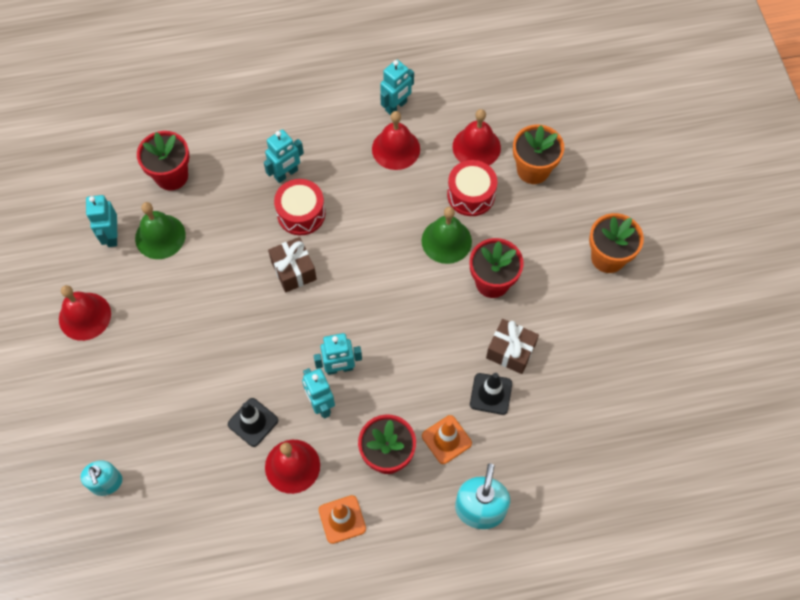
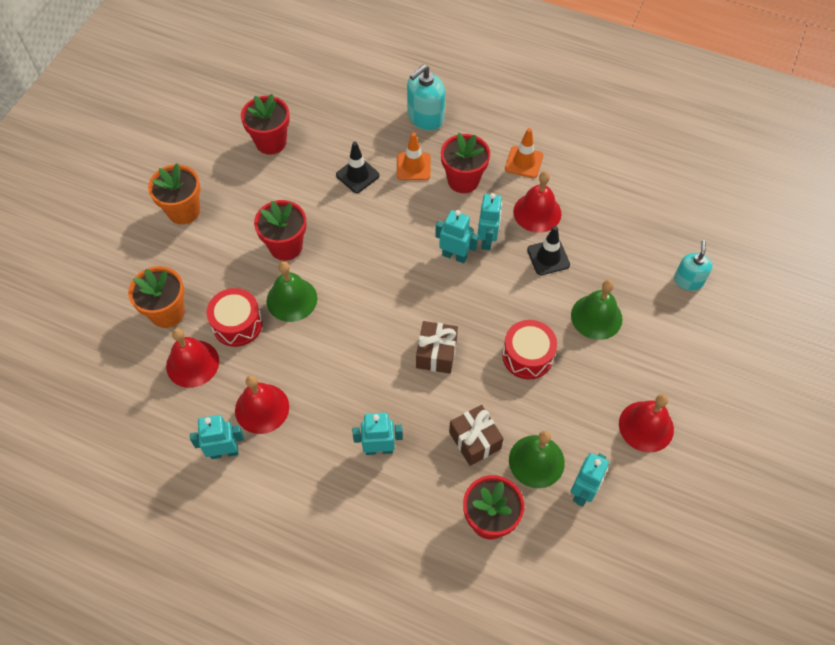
camera: 145 degrees left, 5 degrees down
(175, 389) = (596, 317): none -> green bell
(301, 214) = (393, 400): red drum -> red drum (527, 356)
(510, 351) = (318, 193): brown gift -> brown gift (474, 440)
(601, 375) = (271, 142): none -> red flower pot

